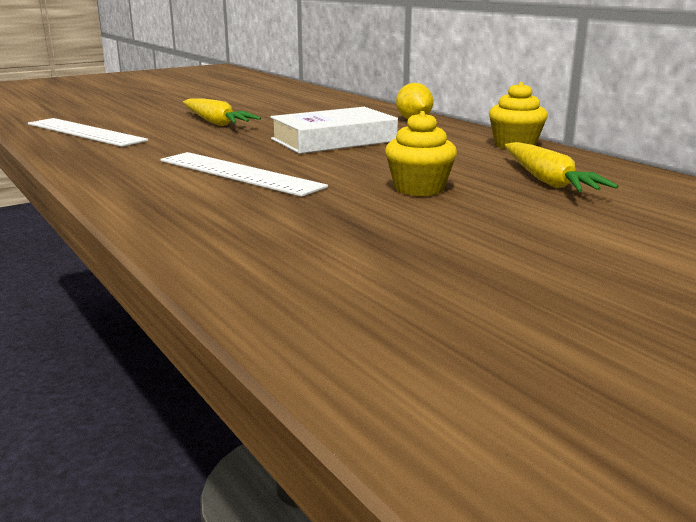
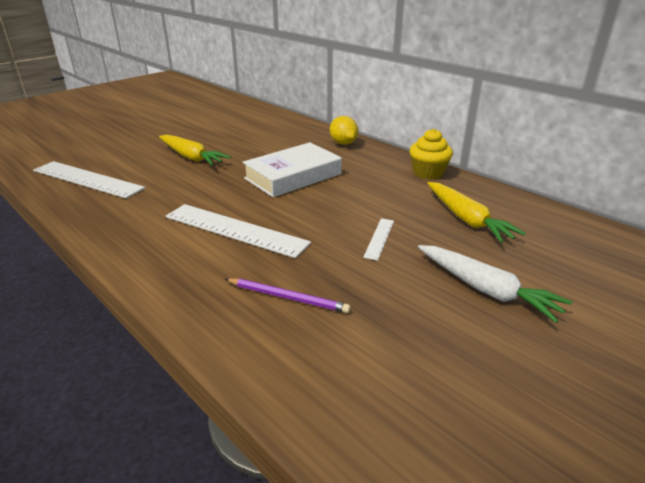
camera: 10 degrees left, 10 degrees up
(275, 223) = (288, 297): none -> purple pencil
(419, 188) = (379, 238): yellow cupcake -> white ruler
(541, 233) = (486, 290): none -> white carrot

